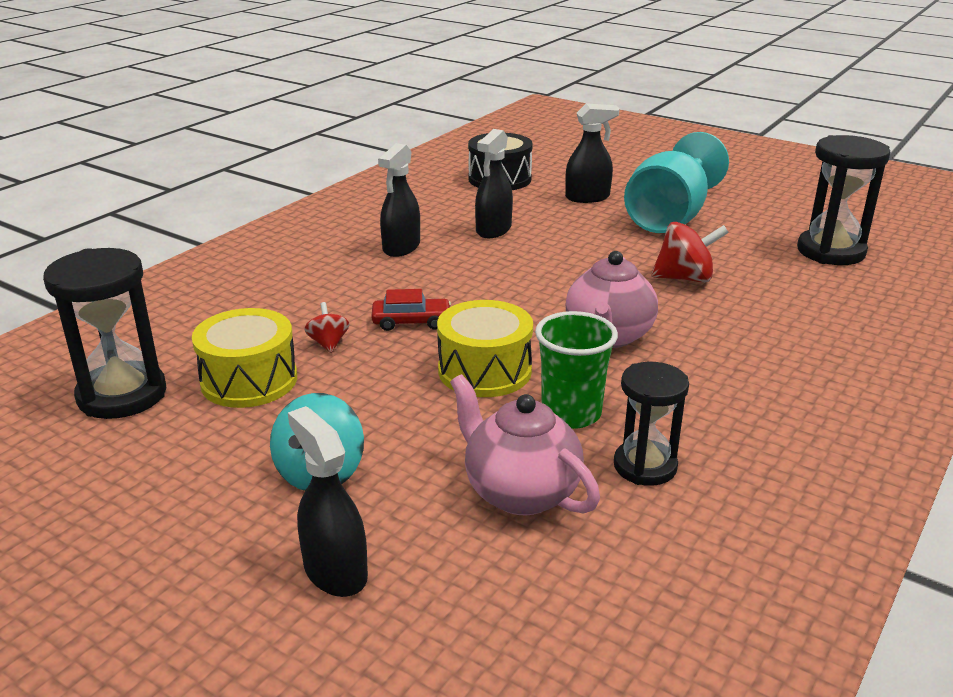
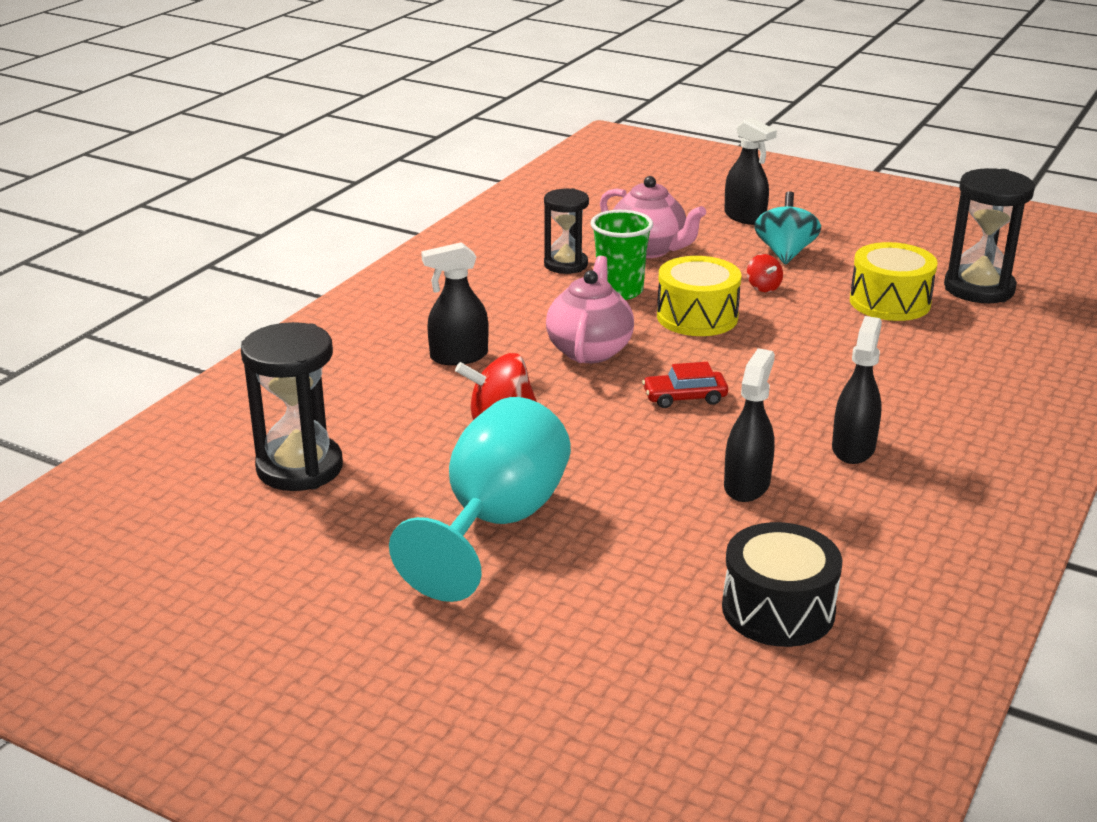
camera: 175 degrees right, 0 degrees up
(328, 343) = (849, 333): red spinning top -> red spinning top (763, 287)
(411, 322) = (784, 356): red car -> red car (684, 397)
(587, 197) = (620, 565): black spray bottle -> black spray bottle (458, 356)

